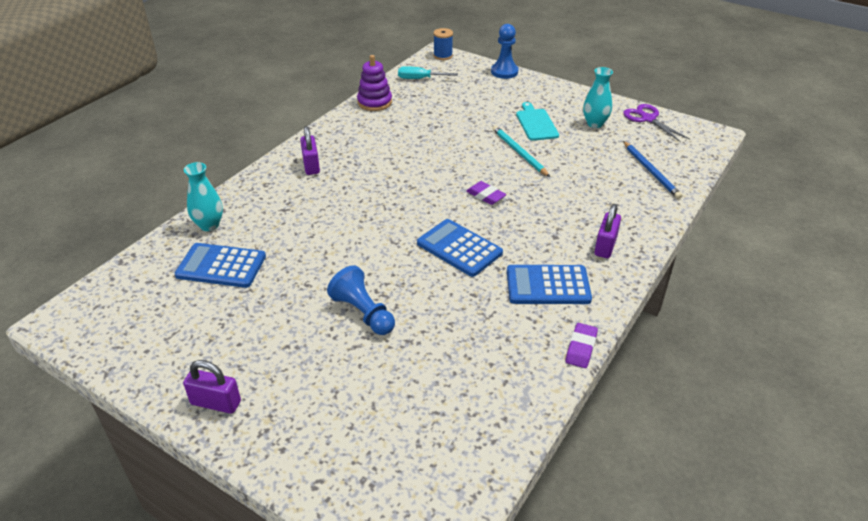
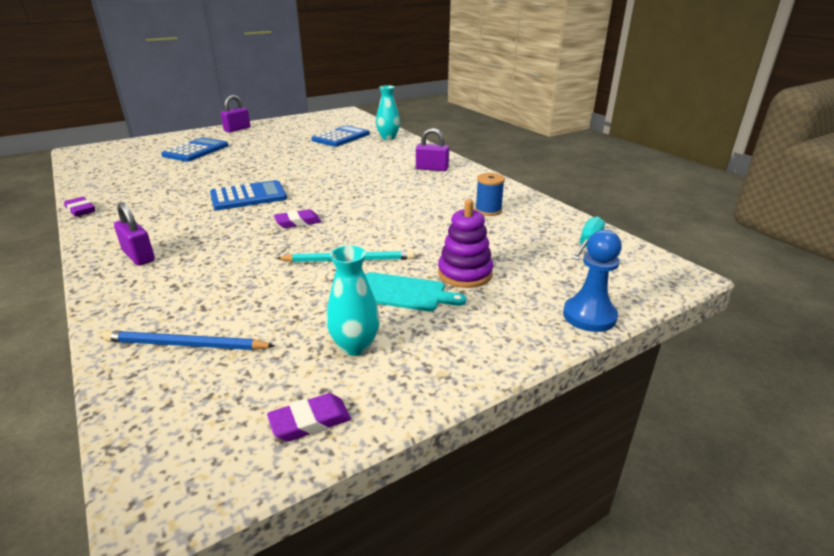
camera: 115 degrees right, 10 degrees down
(363, 313) = (239, 160): blue pawn -> none
(374, 102) = (535, 208): purple stacking toy -> purple stacking toy (465, 274)
(443, 56) = (668, 276): blue spool -> blue spool (488, 210)
(548, 285) = (151, 216): blue calculator -> blue calculator (196, 151)
(648, 119) = (310, 421): purple scissors -> purple eraser

